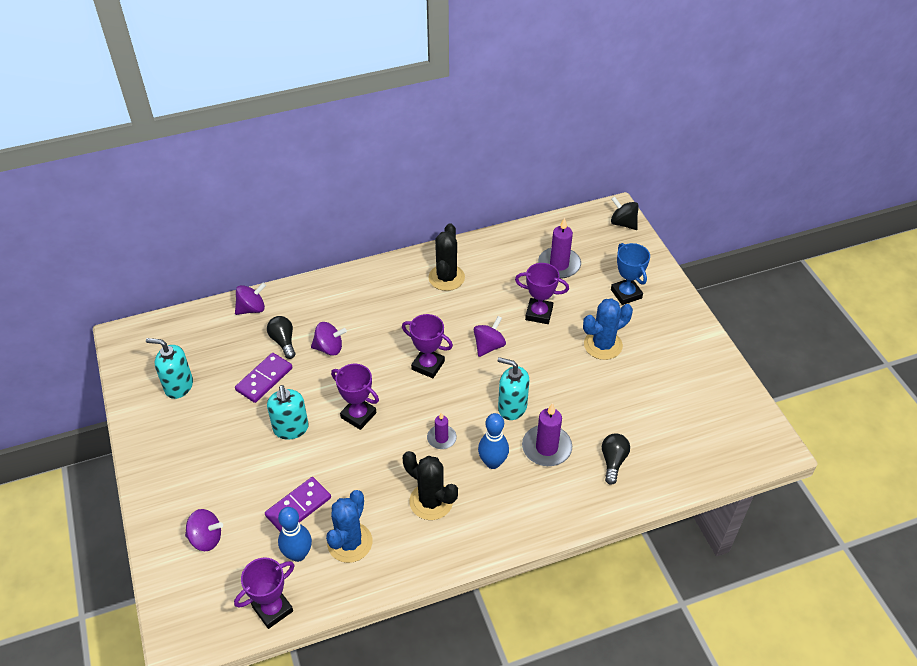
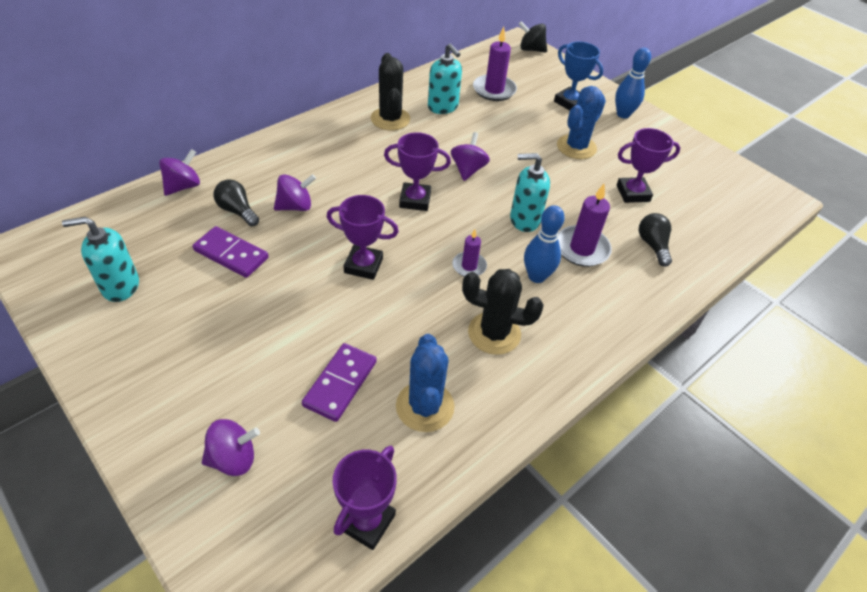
camera: 25 degrees left, 0 degrees up
(264, 379) = (231, 254): purple domino -> purple domino turned 75 degrees counterclockwise
(291, 429) = (289, 299): turquoise soap dispenser -> turquoise soap dispenser (443, 107)
(298, 554) = (367, 440): blue bowling pin -> blue bowling pin (623, 114)
(539, 313) = (500, 132): purple trophy -> purple trophy (633, 193)

